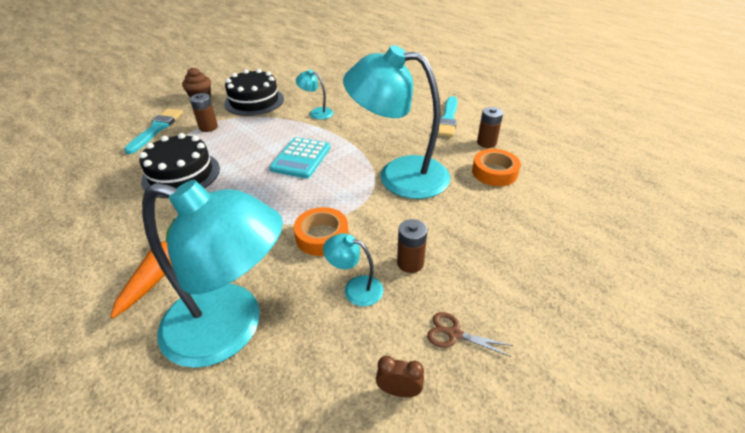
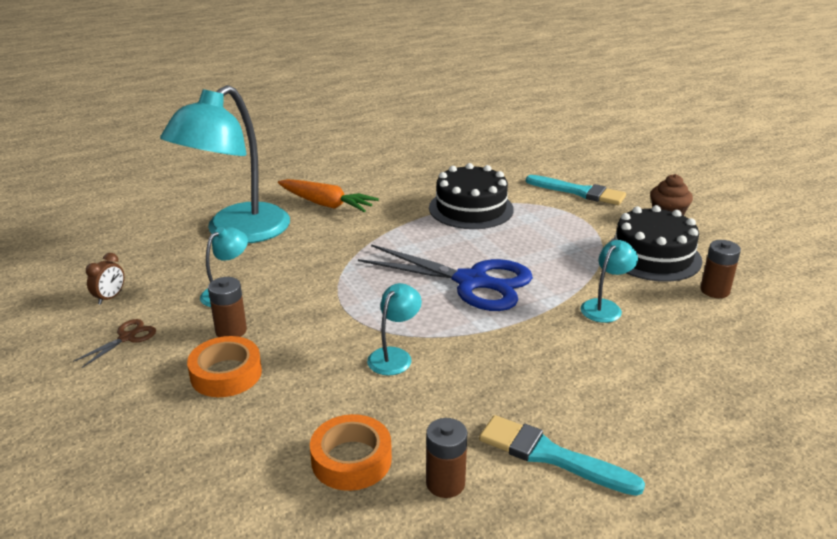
camera: 105 degrees right, 10 degrees down
(208, 127) = (576, 222): brown battery -> brown battery (715, 290)
(301, 158) = (473, 282): turquoise calculator -> blue scissors
(322, 236) = (312, 282): orange tape -> orange tape (226, 374)
(399, 175) = (394, 356): turquoise lamp -> turquoise lamp, size x0.42

